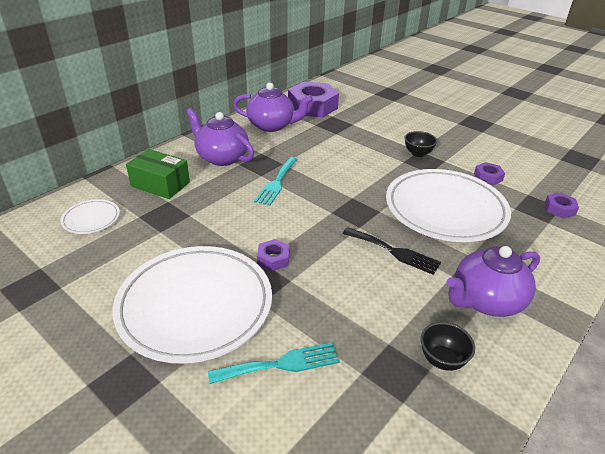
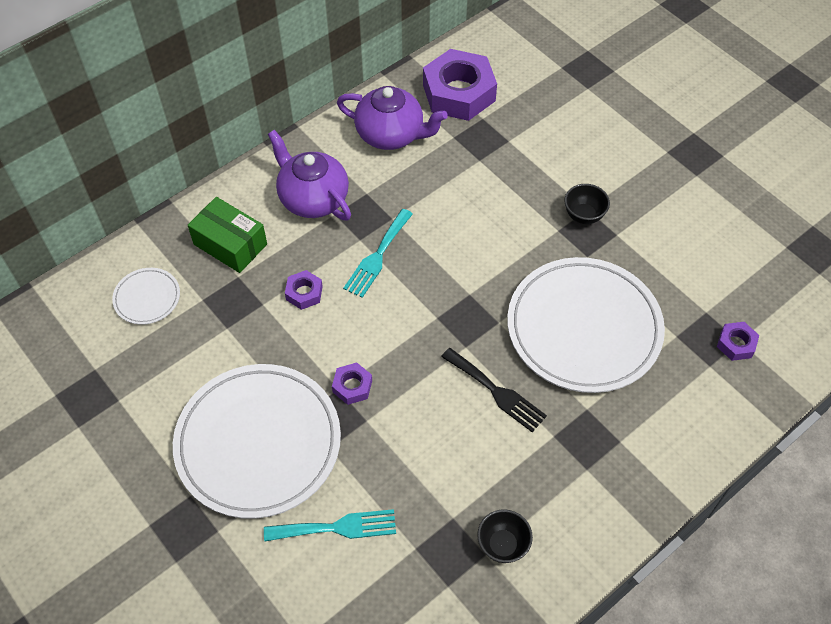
camera: 10 degrees right, 20 degrees up
(485, 301) = (578, 477): purple teapot -> none
(488, 177) = (664, 274): purple nut -> purple nut (304, 293)

